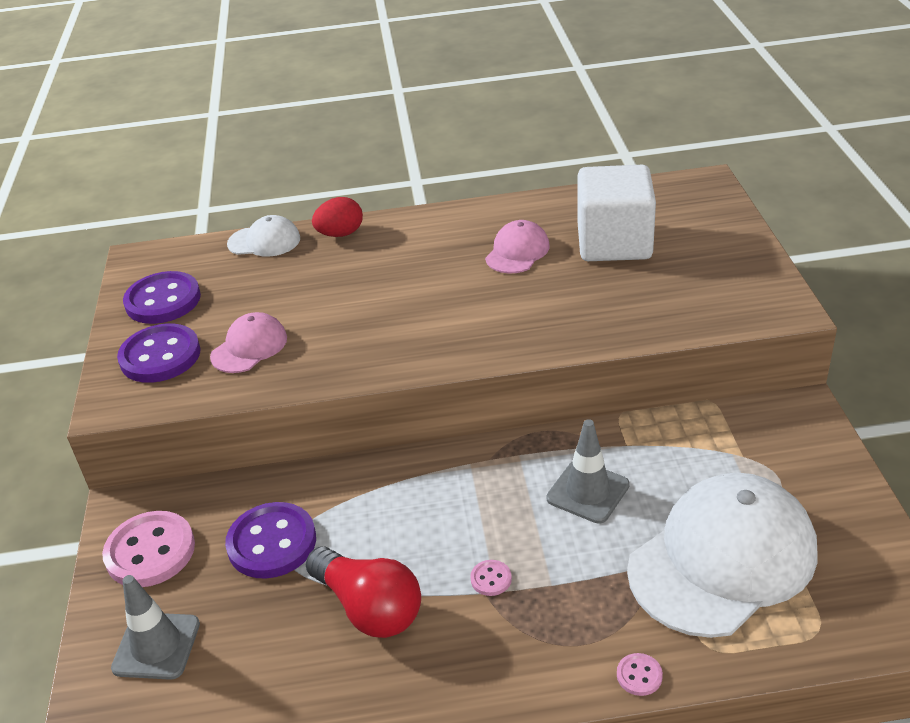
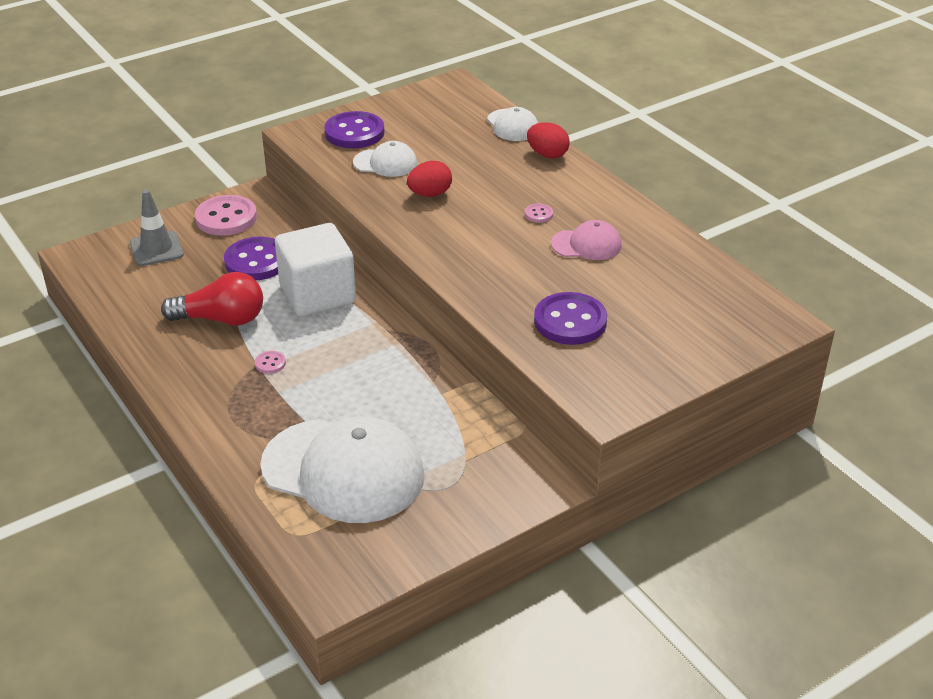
camera: 60 degrees right, 0 degrees up
(163, 300) = (413, 111): purple button -> purple button (570, 321)
(249, 347) = (385, 163): pink cap -> white cap
(342, 329) = (430, 194): none -> red egg
(369, 608) = (221, 319): red light bulb -> red light bulb turned 105 degrees counterclockwise
(588, 492) = (378, 386): grey traffic cone -> none
(614, 243) = (638, 291): white cube -> white cube (318, 294)
(639, 675) = (216, 452): pink button -> pink button (538, 214)

